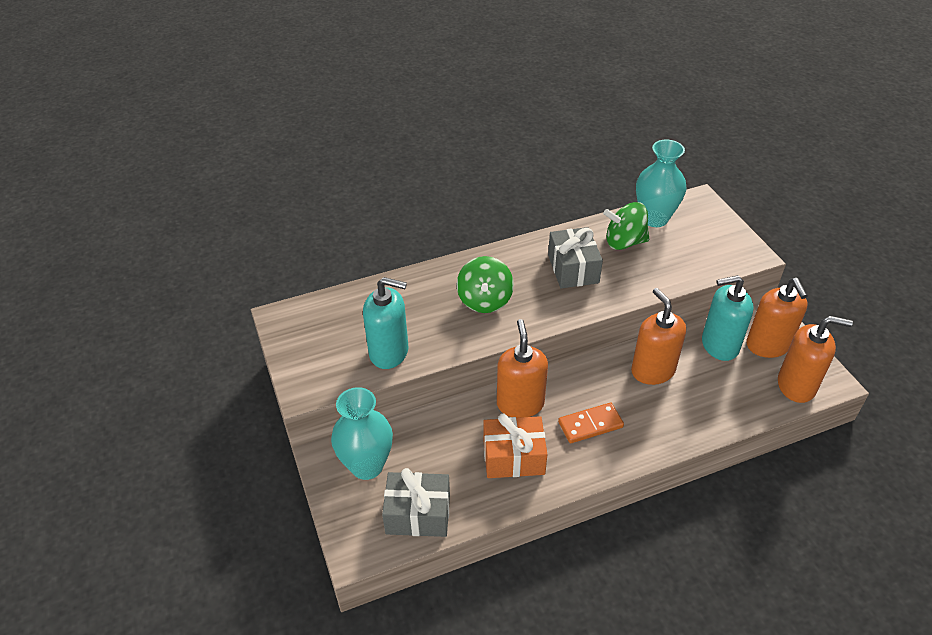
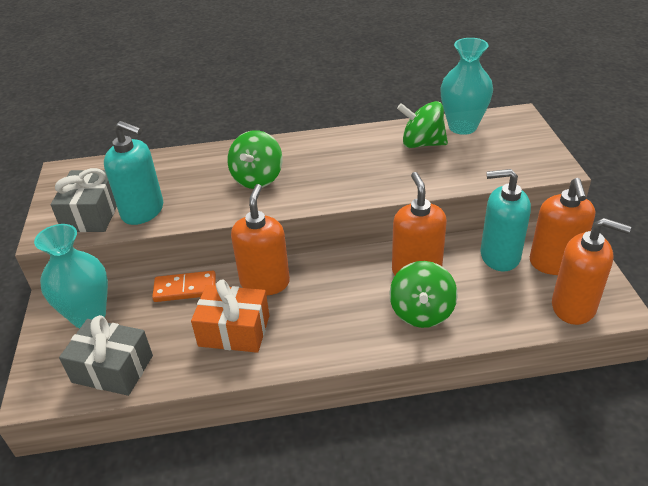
camera: 15 degrees right, 5 degrees down
(573, 269) = (358, 161): grey gift -> grey gift (92, 214)
(590, 425) = (327, 312): orange domino -> orange domino (185, 289)
(672, 411) = (421, 312): none -> green spinning top

